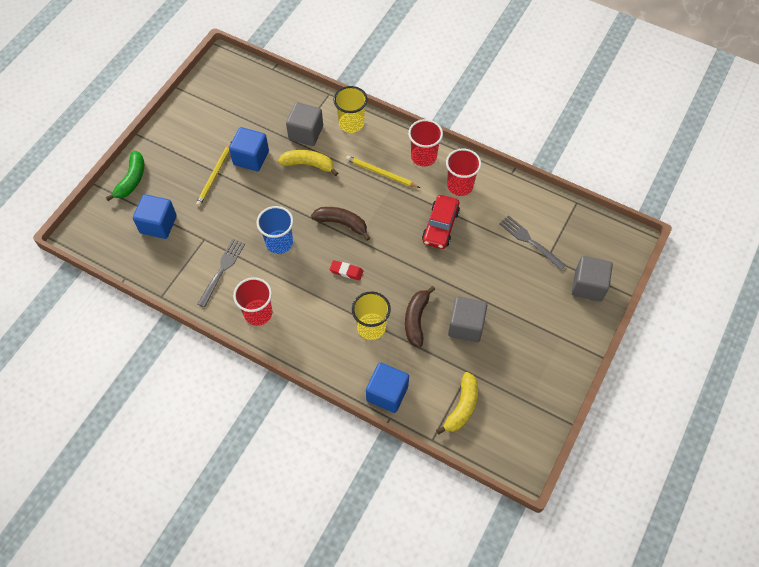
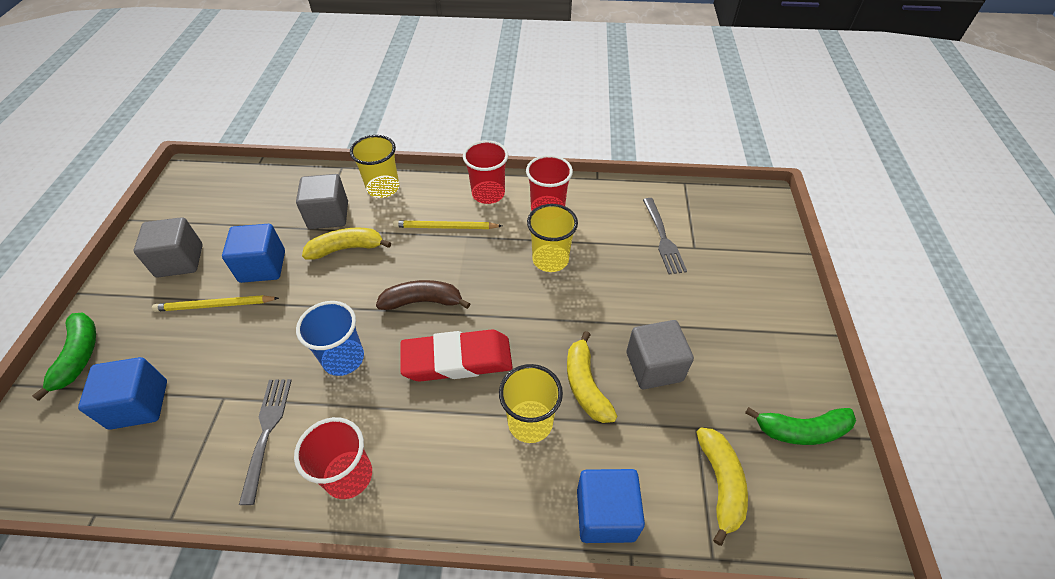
camera: 25 degrees left, 10 degrees down
(215, 175) = (215, 305): yellow pencil -> yellow pencil turned 90 degrees clockwise
(346, 271) = (457, 360): red eraser -> red eraser, size x2.24
(416, 319) = (585, 385): brown banana -> yellow banana
(440, 226) = (550, 259): red car -> yellow cup
(530, 241) = (663, 238): grey fork -> grey fork turned 120 degrees counterclockwise
(532, 401) = (801, 430): none -> green banana
(588, 286) = (759, 261): grey cube -> grey cube (180, 261)

